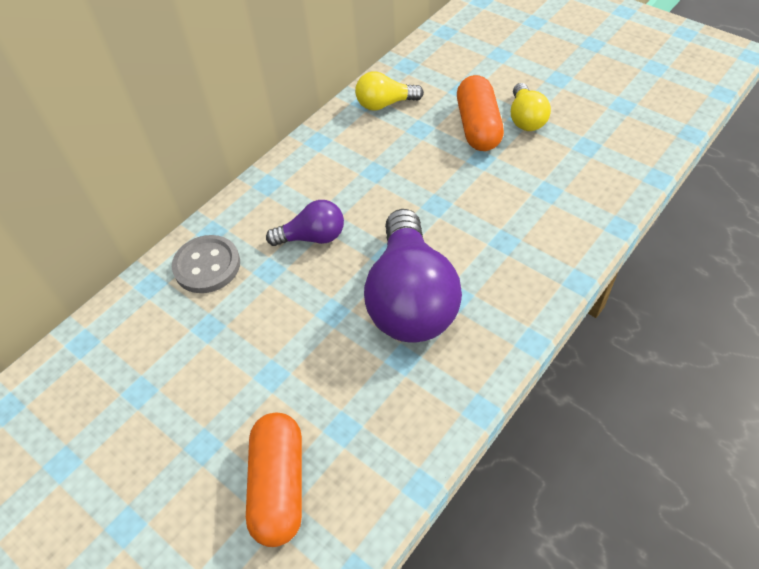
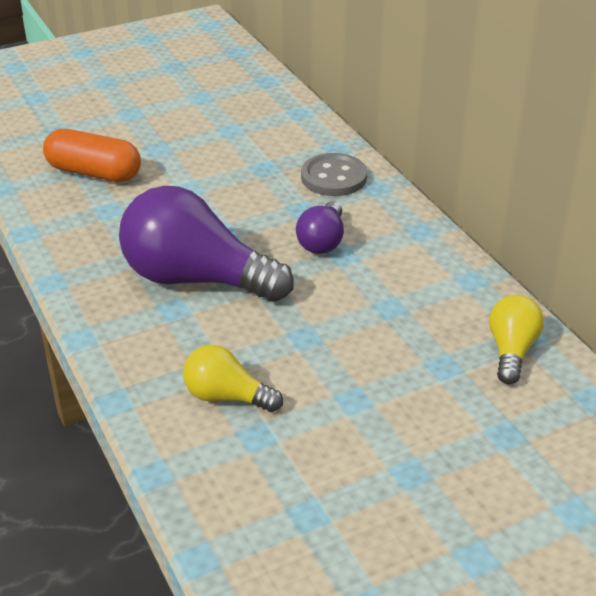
camera: 110 degrees right, 15 degrees down
(478, 127) = (415, 419): orange capsule -> none
(526, 119) = (403, 474): yellow light bulb -> yellow light bulb (227, 396)

